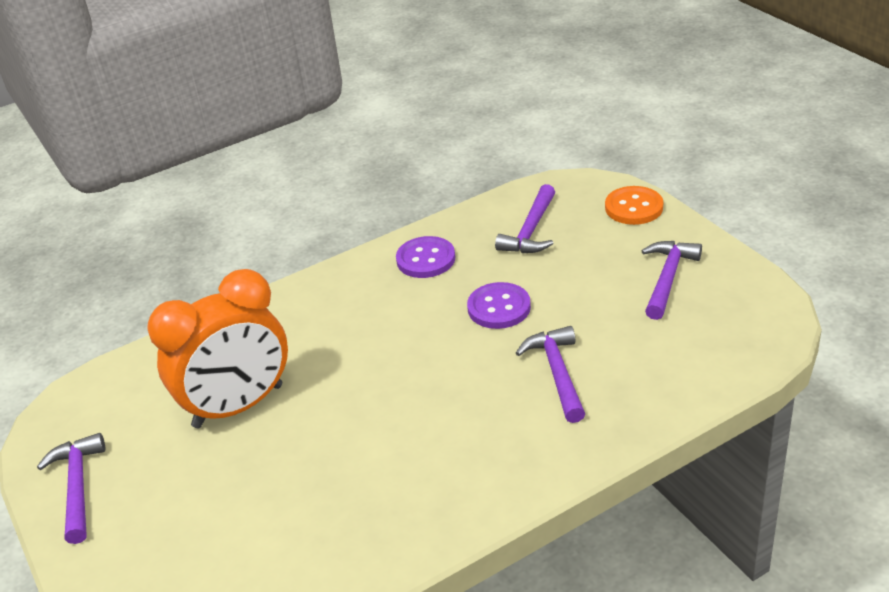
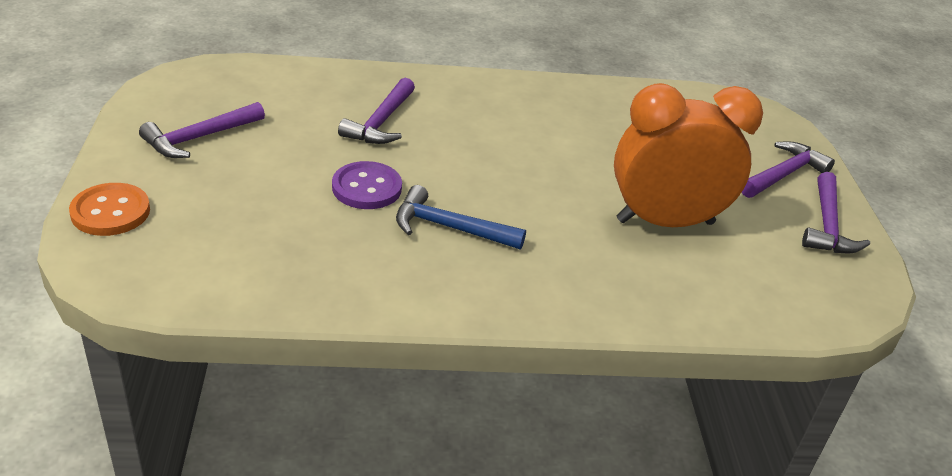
camera: 160 degrees left, 0 degrees up
(409, 310) = (449, 228): none -> blue hammer
(426, 259) = (382, 272): purple button -> none
(531, 231) = (240, 244): purple hammer -> purple hammer (783, 174)

